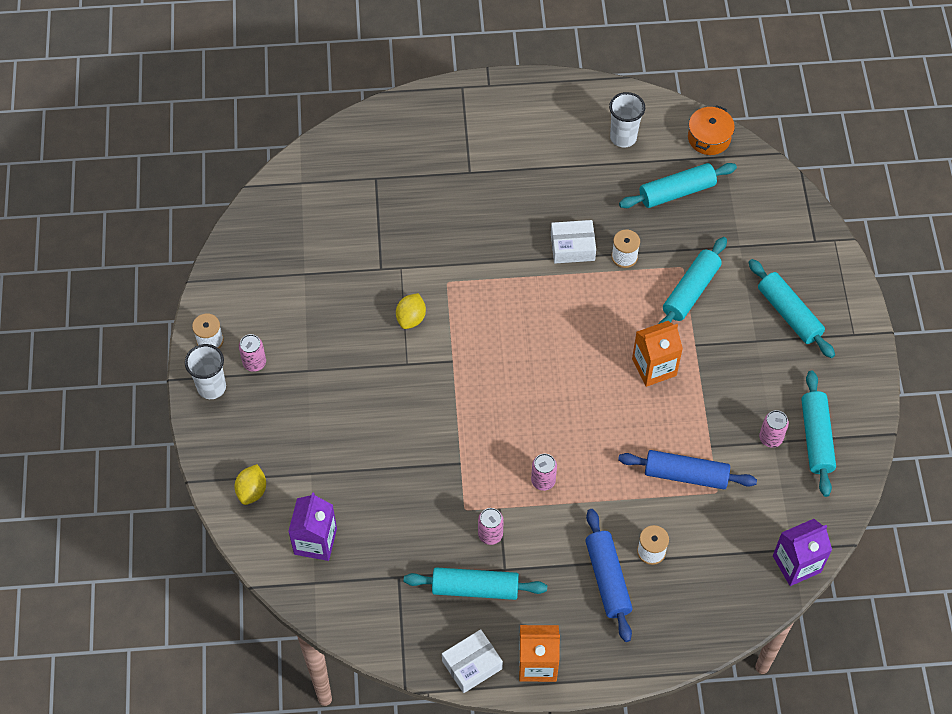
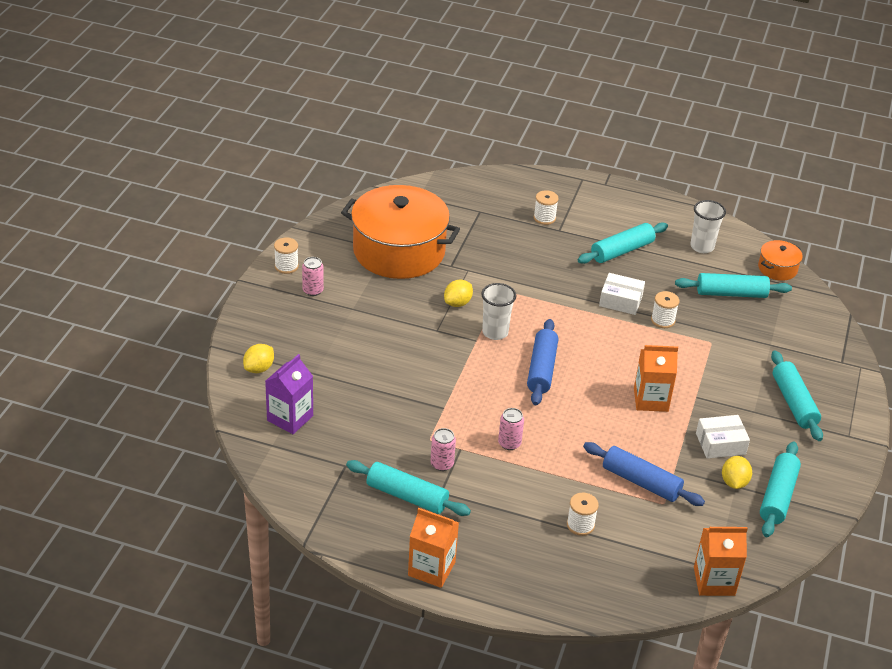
camera: 20 degrees right, 20 degrees down
(211, 387) = (269, 294): white cup -> white cup (495, 332)
(317, 270) = (399, 251): none -> orange pot
(447, 161) = (544, 218): none -> white spool
(472, 665) = (372, 548): white box -> white box (720, 444)
(607, 579) = (529, 530): blue rolling pin -> blue rolling pin (541, 369)
(691, 291) = (710, 360): turquoise rolling pin -> turquoise rolling pin (622, 251)
(770, 438) = (734, 482): pink can -> yellow lemon
(796, 564) = (714, 581): purple carton -> orange carton

